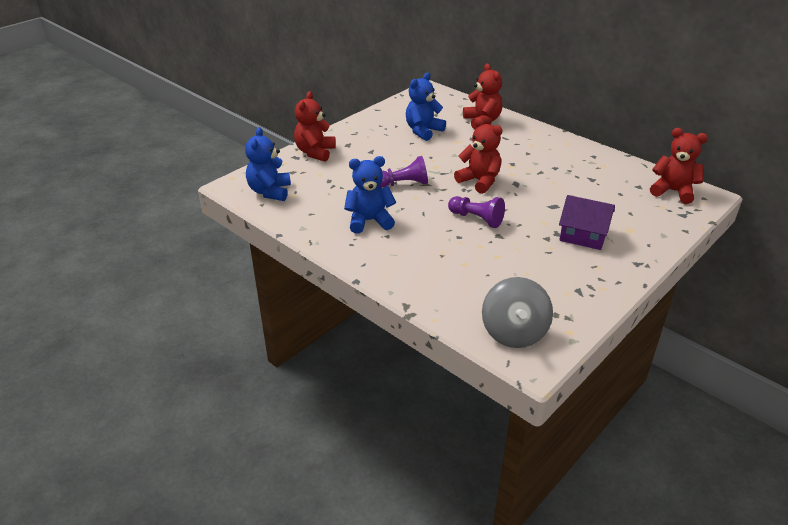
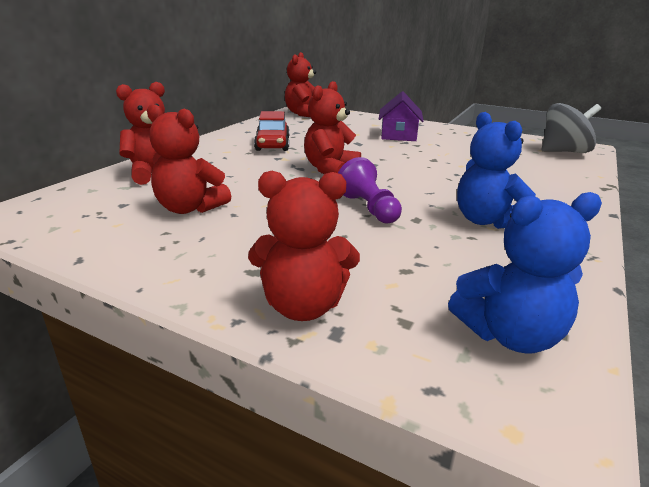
camera: 105 degrees left, 10 degrees down
(423, 131) = (189, 208): blue teddy bear -> red teddy bear
(476, 219) = (414, 168): purple pawn -> none
(549, 164) = (272, 144): none -> red car

